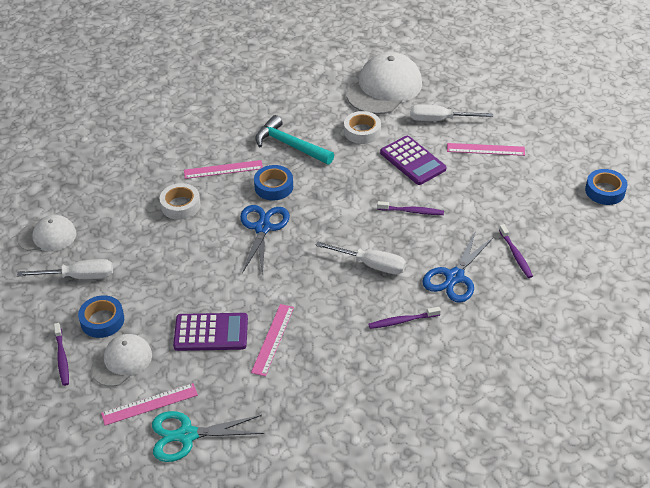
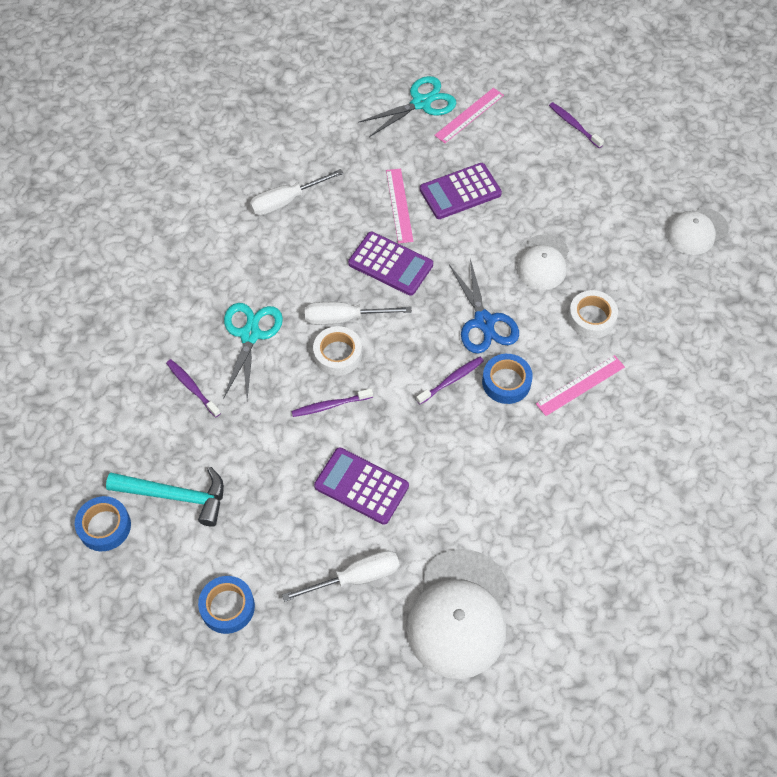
camera: 155 degrees right, 15 degrees up
(79, 276) = (626, 201): white screwdriver -> white screwdriver (286, 201)
(102, 320) = (567, 168): blue tape -> blue tape (227, 607)
(122, 362) = (520, 140): white cap -> white cap (543, 262)
(290, 145) = (525, 454): turquoise hammer -> turquoise hammer (175, 496)
(310, 293) = (390, 264): none -> purple calculator
(362, 131) = (448, 514): white tape -> white tape (338, 354)
(402, 321) = (285, 266): purple toothbrush -> purple toothbrush (451, 380)
(454, 277) = (250, 335): blue scissors -> turquoise scissors
(485, 149) = (275, 543): pink ruler -> none

